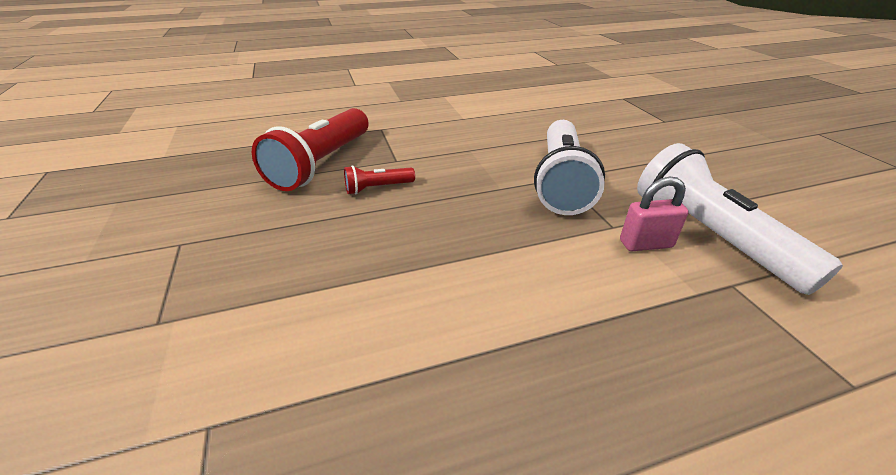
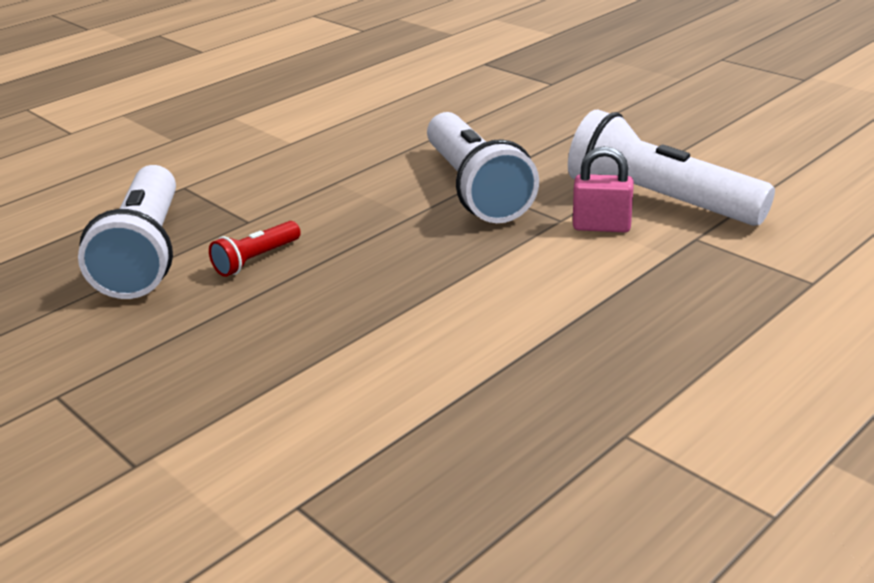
camera: 25 degrees left, 5 degrees down
(322, 163) = (145, 253): red flashlight -> white flashlight
(646, 244) = (601, 226): pink padlock -> pink padlock turned 45 degrees clockwise

